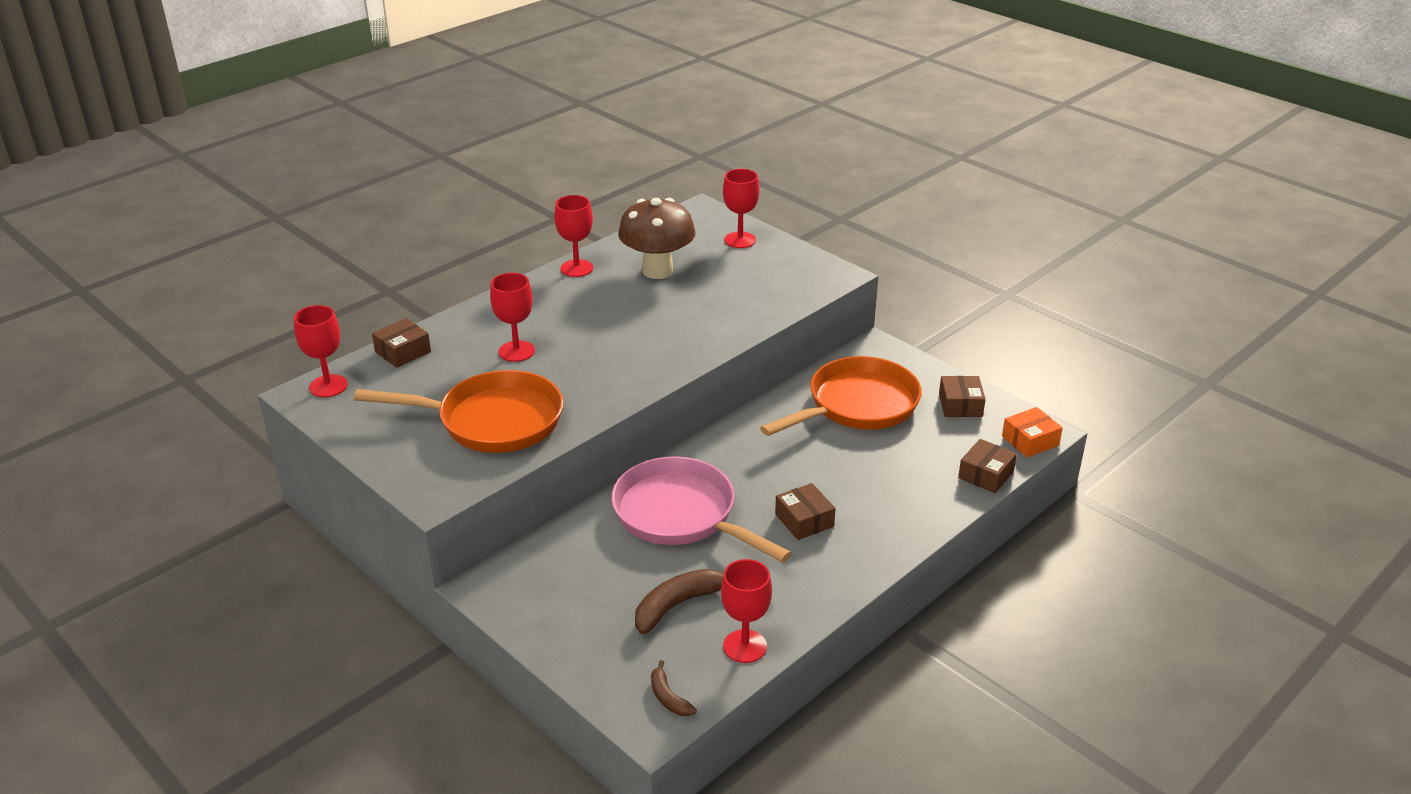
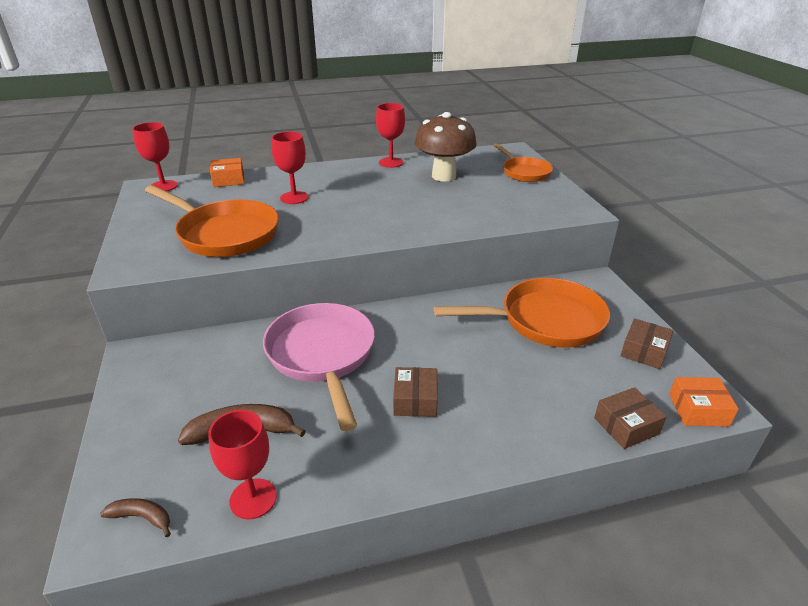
camera: 30 degrees right, 0 degrees up
(403, 352) = (228, 180): brown box -> orange box
(668, 697) = (142, 517): brown banana -> brown banana turned 105 degrees clockwise
(740, 240) = (524, 172): red goblet -> orange pan

